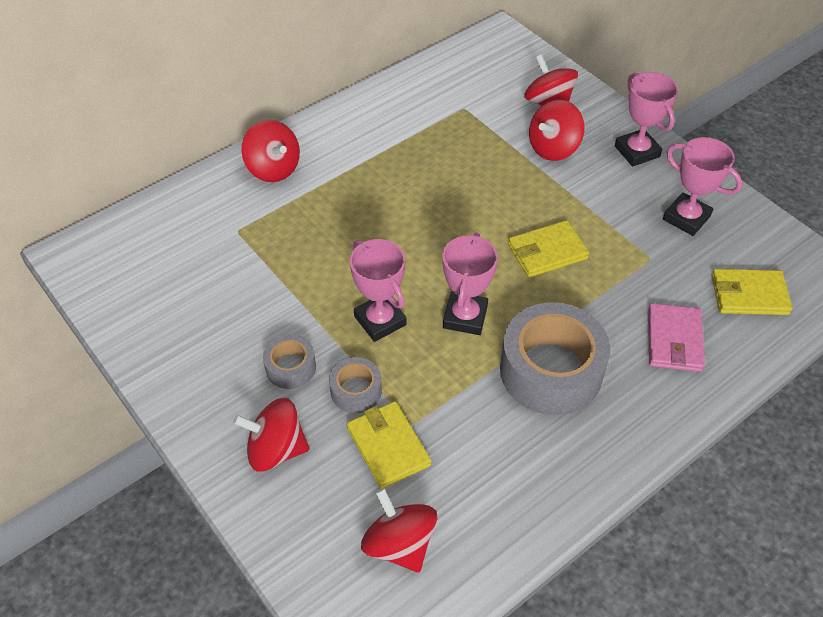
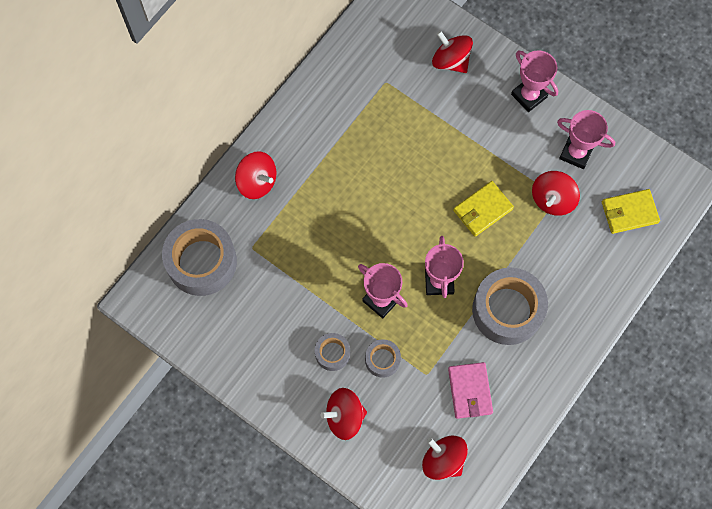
camera: 15 degrees left, 20 degrees up
(169, 232) = (202, 262): none -> grey tape
(388, 446) = (416, 395): yellow wallet -> none
(553, 148) = (465, 108): red spinning top -> red spinning top (552, 199)
(674, 340) = (584, 264): pink wallet -> pink wallet (470, 391)

